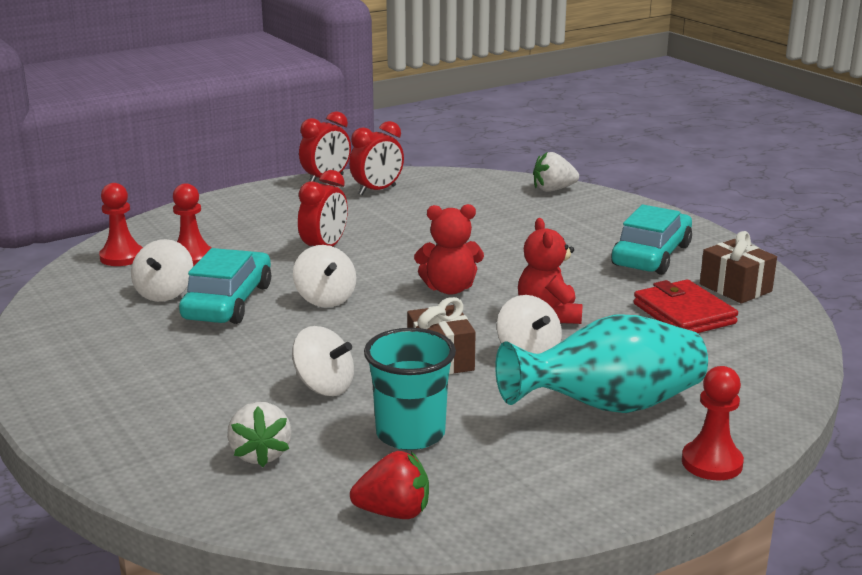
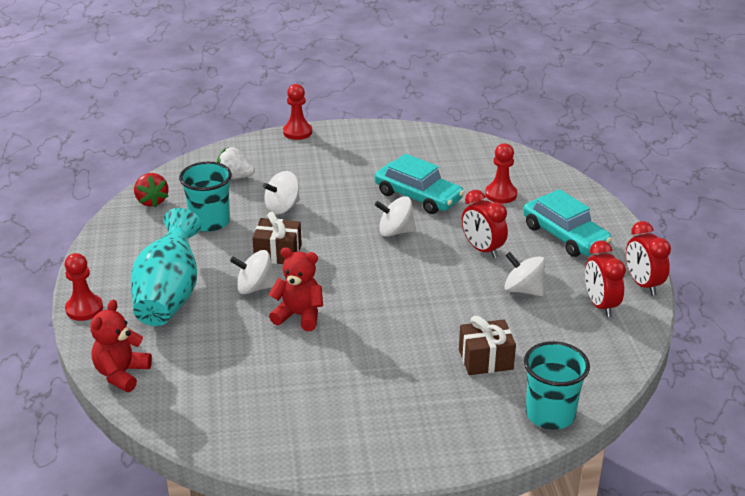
camera: 115 degrees right, 10 degrees up
(122, 257) = (519, 170): red pawn -> red pawn (297, 132)
(164, 293) = (448, 177): white spinning top -> white spinning top (523, 290)
(394, 512) = (152, 201): red strawberry -> red strawberry turned 45 degrees counterclockwise
(449, 288) = (373, 285): red teddy bear -> red teddy bear (121, 374)
(553, 190) = (550, 414): white strawberry -> turquoise cup
(651, 255) = (358, 411): turquoise car -> turquoise car (564, 236)
(683, 314) = (248, 380): red wallet -> none
(735, 288) = (264, 430): brown gift -> brown gift (485, 359)

